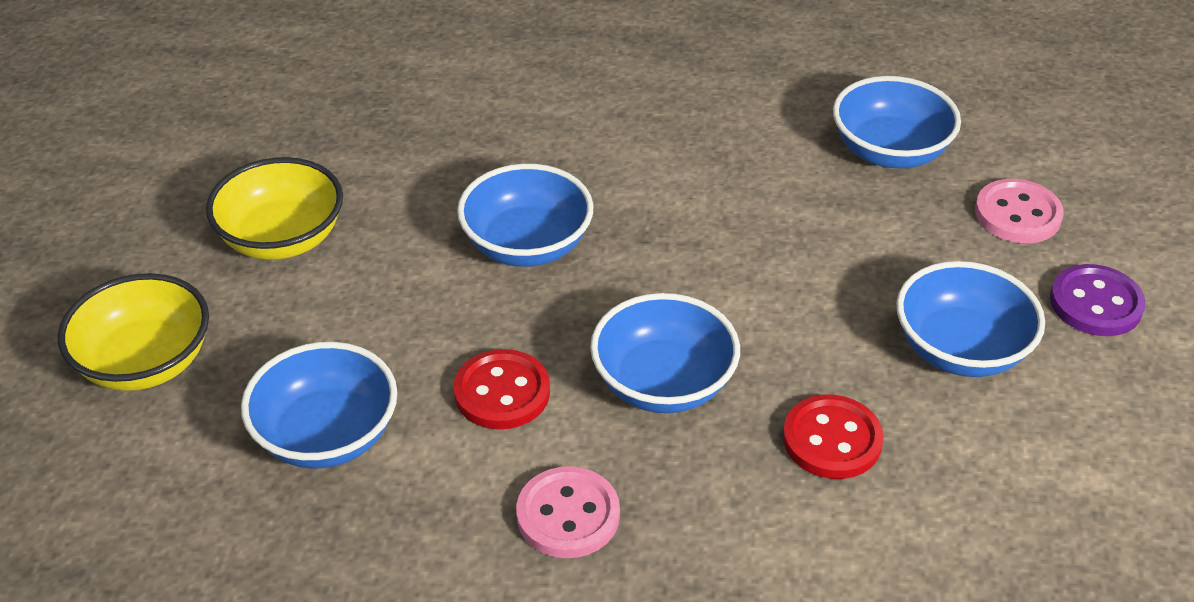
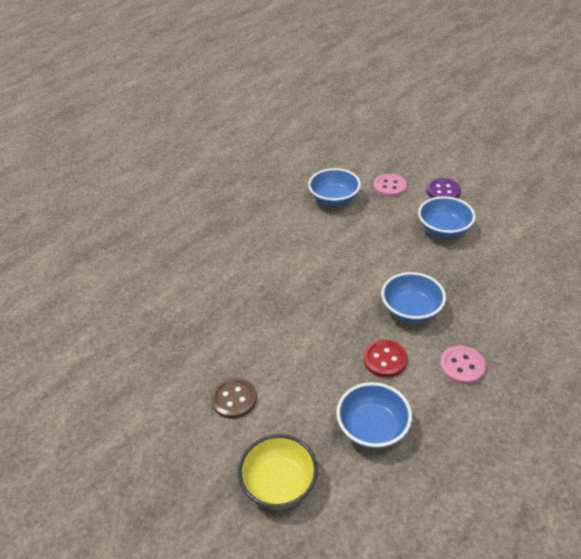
camera: 55 degrees left, 0 degrees up
(282, 238) = (234, 399): yellow bowl -> brown button
(527, 245) = (305, 317): blue bowl -> none
(832, 440) = (466, 279): red button -> none

